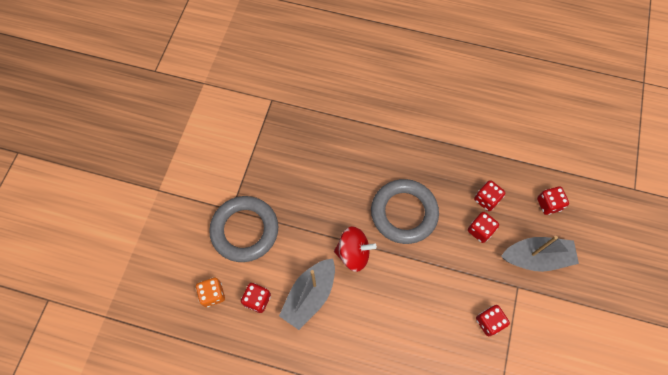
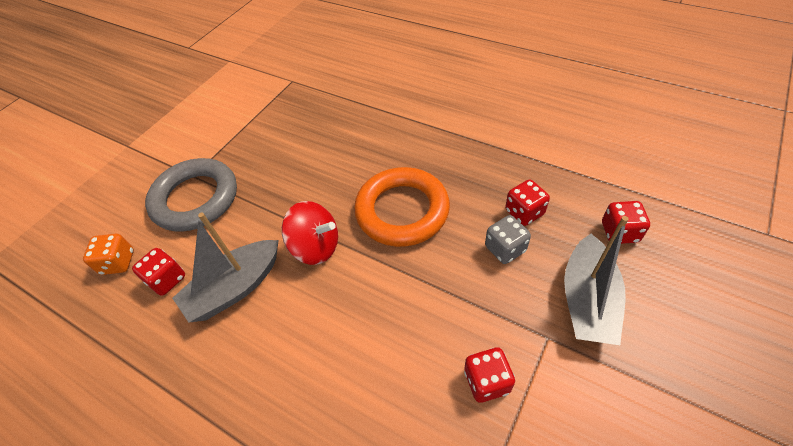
camera: 20 degrees right, 15 degrees down
(404, 213) = (402, 211): grey ring -> orange ring
(480, 230) = (505, 249): red dice -> grey dice
(536, 257) = (587, 300): grey boat -> grey boat turned 90 degrees clockwise

